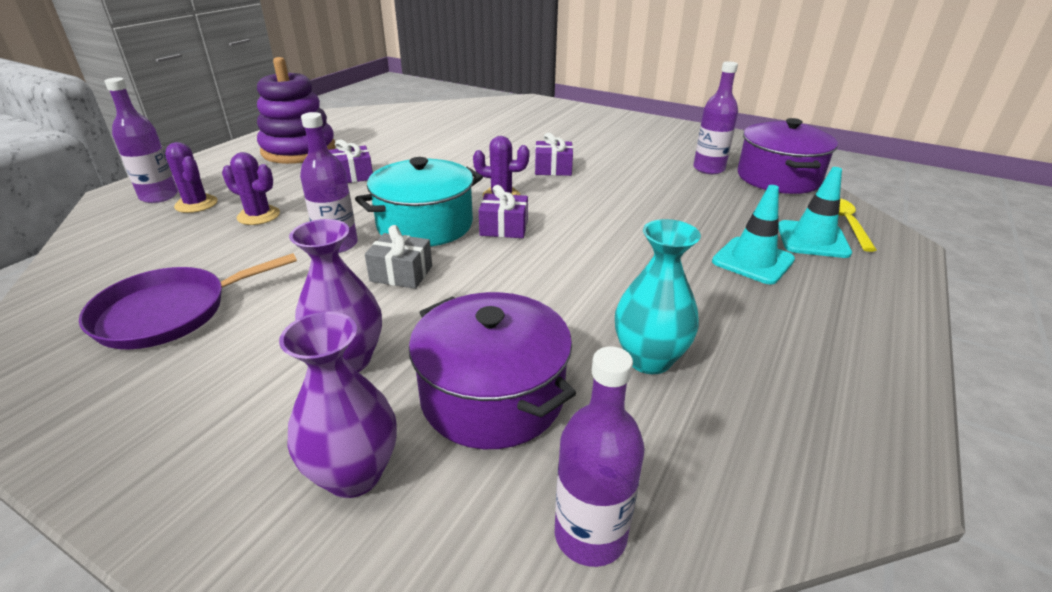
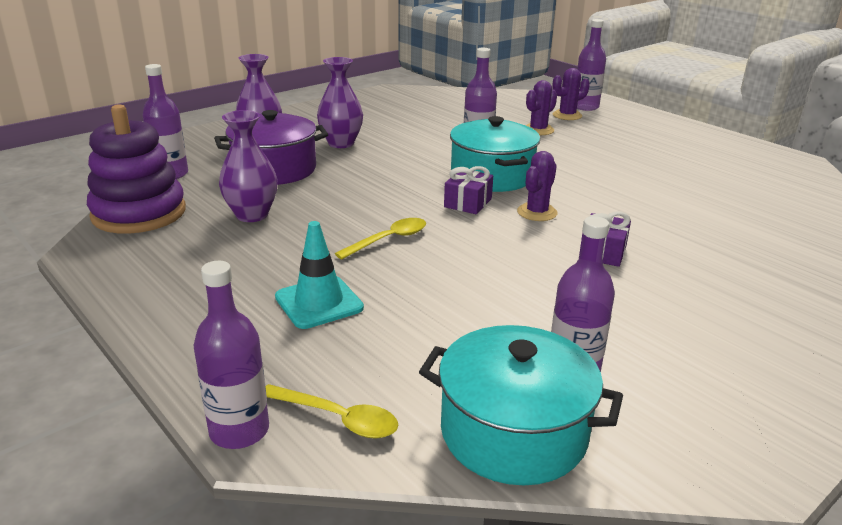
camera: 110 degrees right, 5 degrees down
(169, 312) = (424, 112): purple pan -> none
(299, 150) = (679, 145): purple stacking toy -> purple stacking toy (139, 213)
(352, 176) = (608, 160): purple gift -> none
(401, 274) = (421, 162): grey gift -> none
(617, 253) = (389, 240): none -> yellow spoon
(649, 359) = (252, 215): turquoise vase -> purple vase
(778, 178) = (513, 432): purple pot -> turquoise pot
(812, 239) = (323, 364): turquoise traffic cone -> none
(907, 250) = (239, 431): none -> purple bottle

